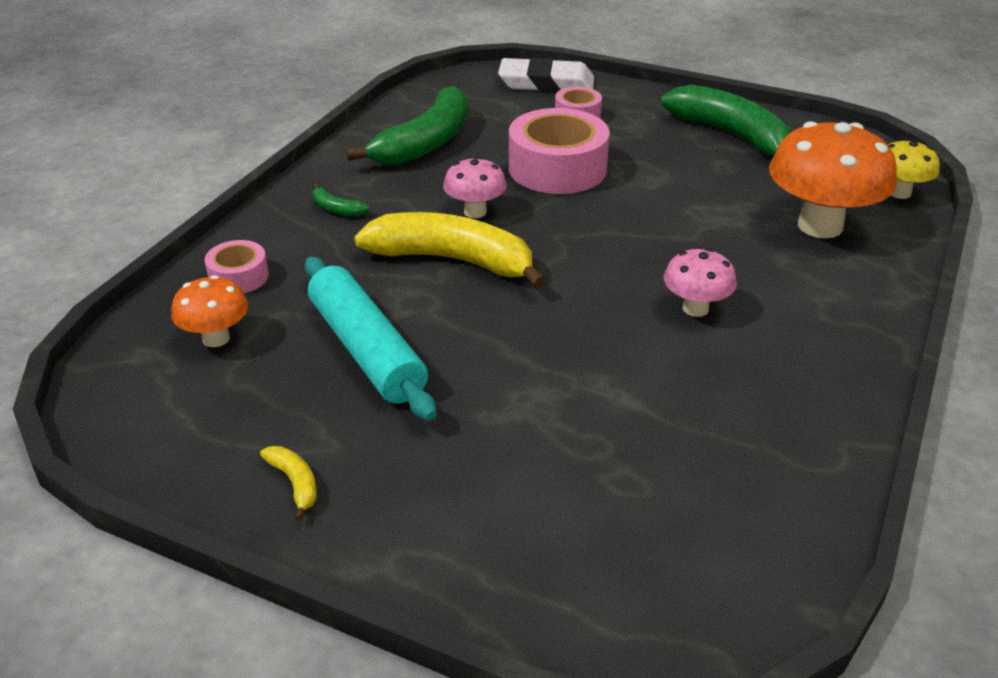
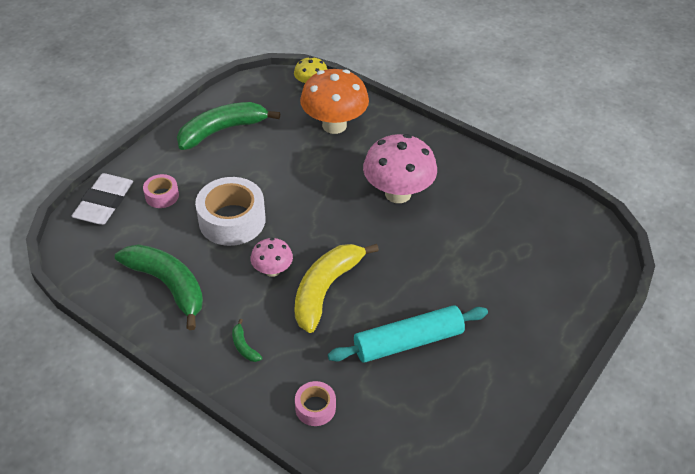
camera: 80 degrees left, 10 degrees up
(216, 338) = (382, 420): orange mushroom -> none
(295, 483) = (515, 382): yellow banana -> none
(336, 209) = (244, 346): green banana -> green banana turned 105 degrees clockwise
(557, 168) = (232, 220): pink tape -> white tape
(695, 308) = (398, 193): pink mushroom -> pink mushroom, size x1.88

